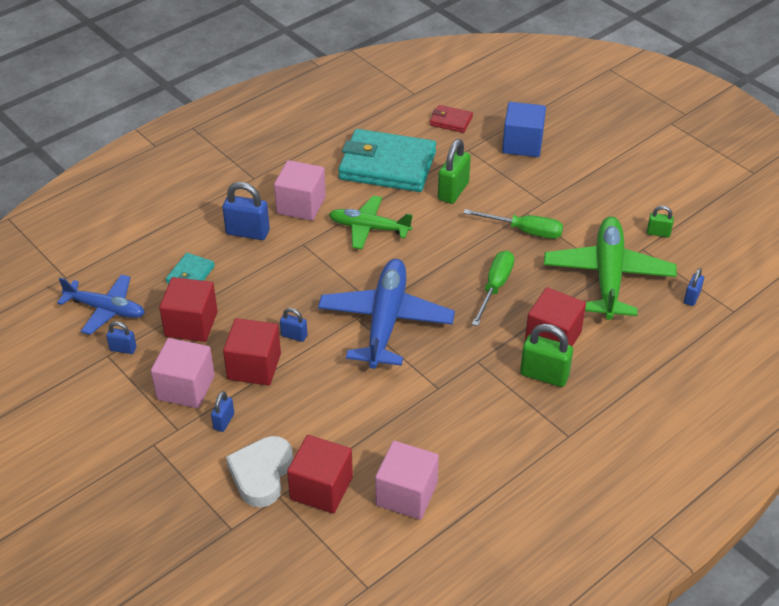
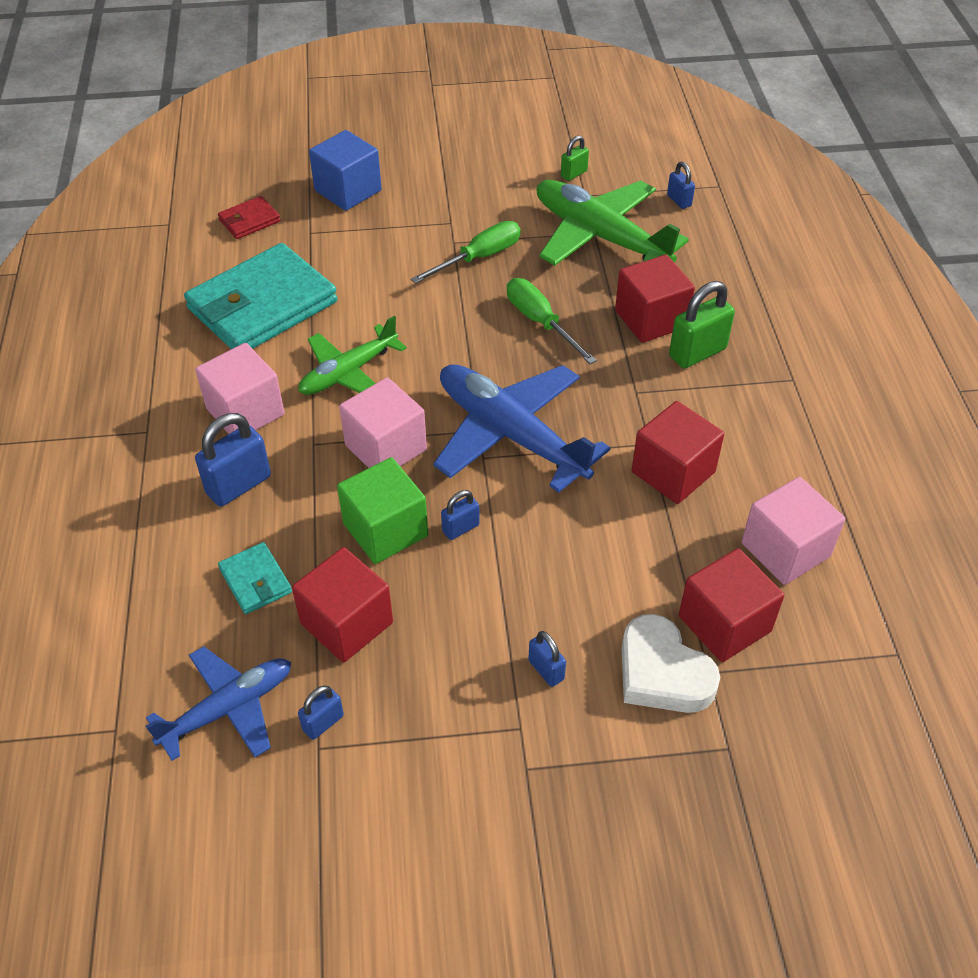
camera: 55 degrees left, 5 degrees up
(186, 388) = (455, 683): pink cube -> pink cube (386, 447)
(254, 366) = (478, 593): red cube -> red cube (673, 472)
(266, 305) = (385, 530): none -> green cube
(453, 191) = (362, 277): green padlock -> none

